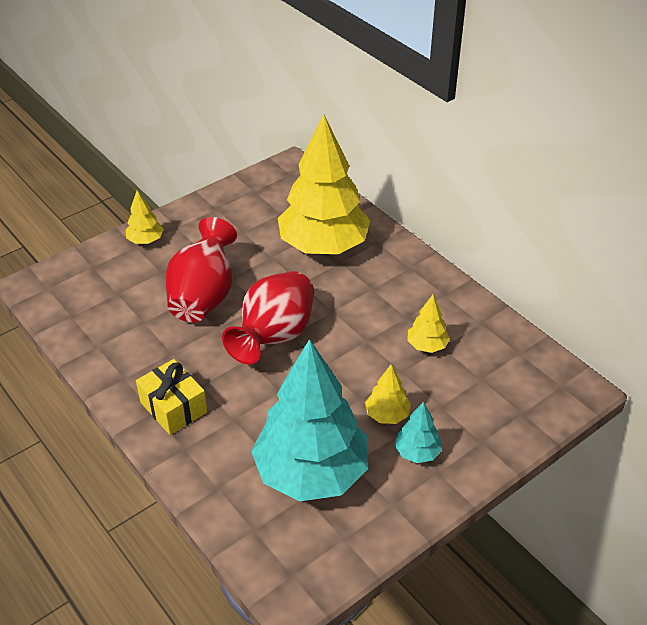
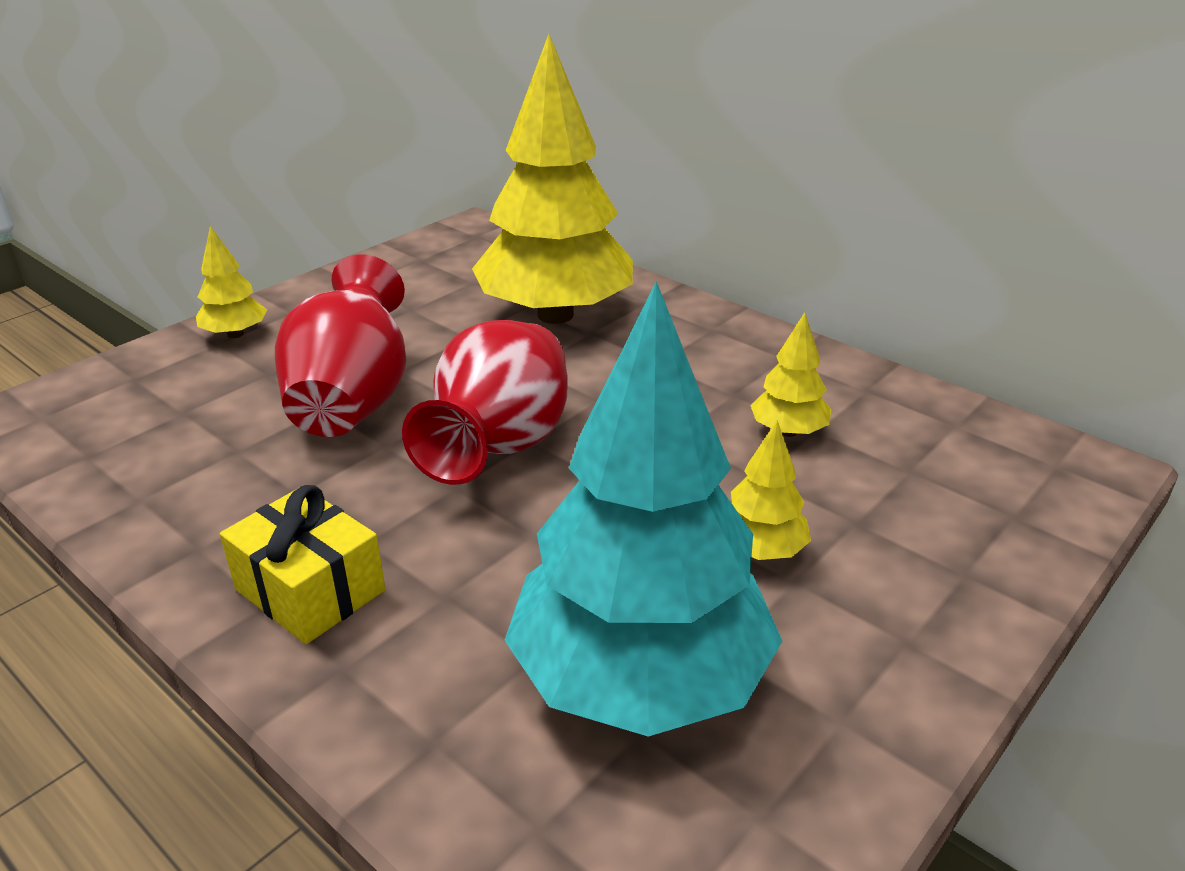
camera: 10 degrees left, 10 degrees down
(417, 452) = (849, 610): turquoise tree -> none

